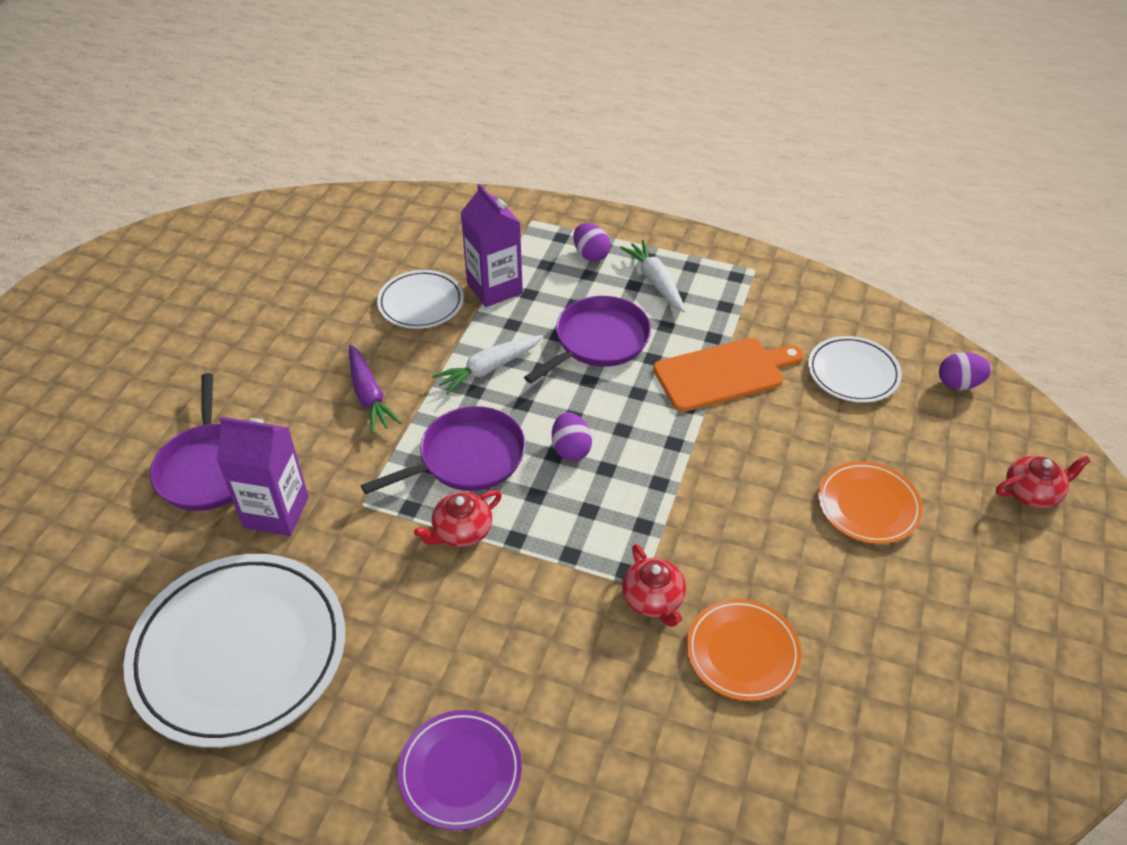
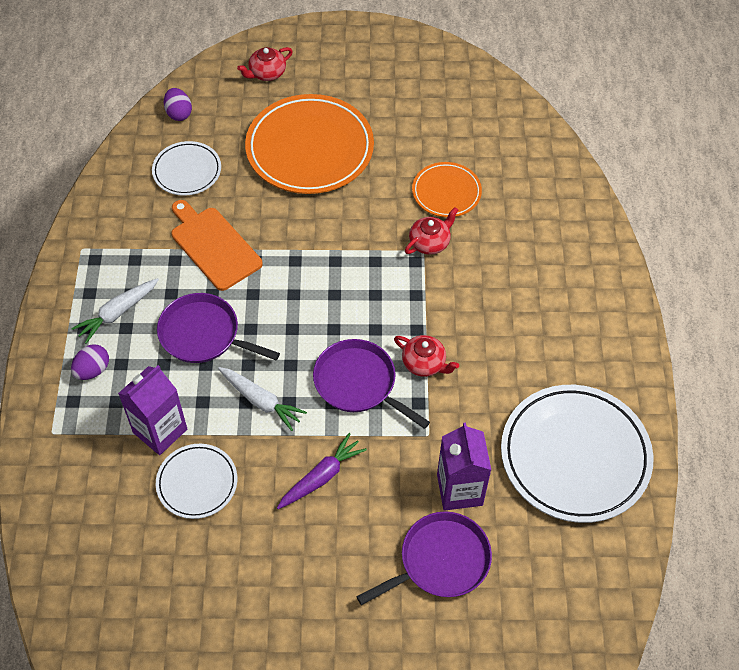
camera: 110 degrees left, 10 degrees up
(460, 771) = (586, 305): purple plate -> none
(571, 449) = (325, 320): purple egg -> none
(868, 506) = (310, 149): orange plate -> orange plate, size x1.88
(1032, 492) = (267, 73): red teapot -> red teapot turned 90 degrees counterclockwise

